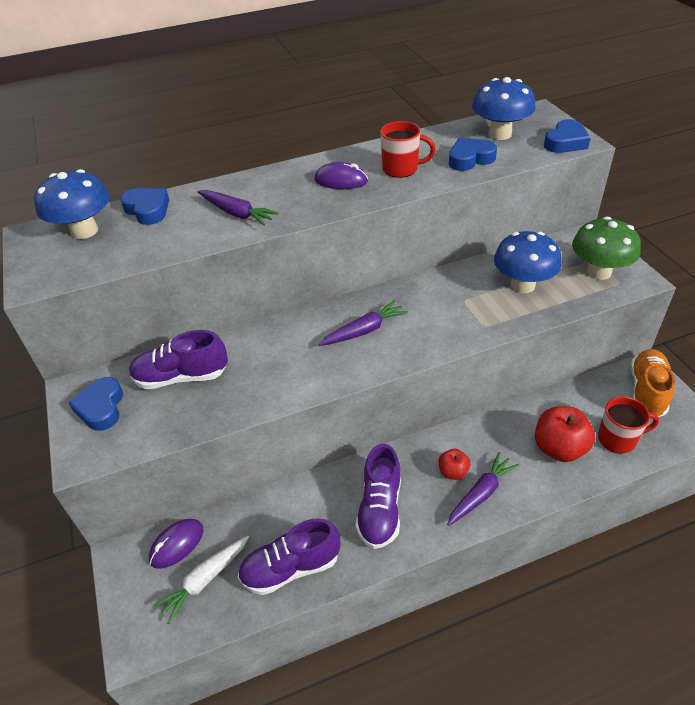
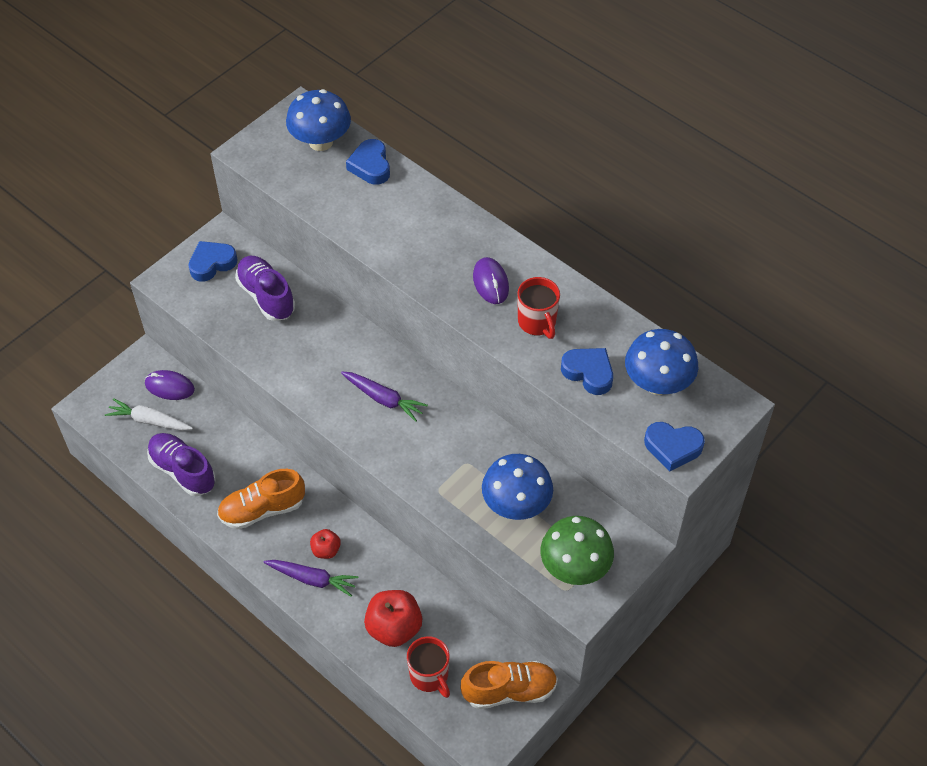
camera: 60 degrees right, 10 degrees up
(148, 210) = (370, 166): blue heart -> blue heart turned 150 degrees clockwise
(237, 213) = (397, 230): purple carrot -> none
(380, 509) = (262, 509): purple shoe -> orange shoe

